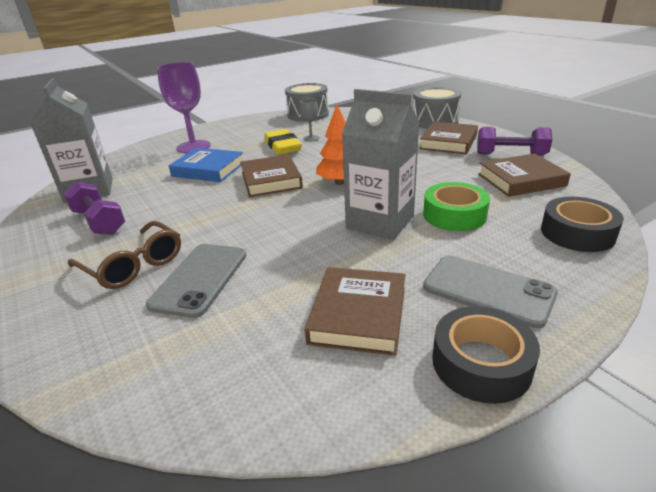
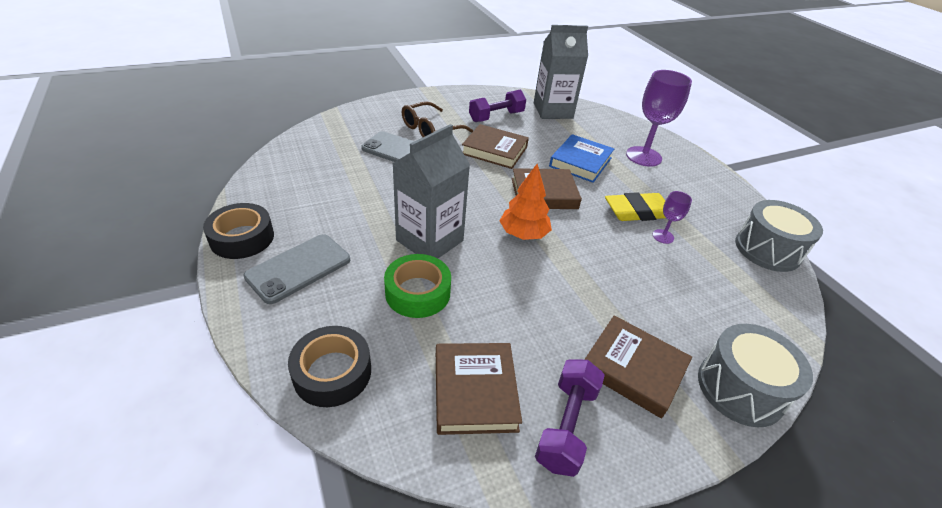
camera: 95 degrees right, 10 degrees up
(311, 138) = (663, 236): grey goblet -> purple goblet
(358, 315) = (320, 203): brown book -> brown book (494, 150)

